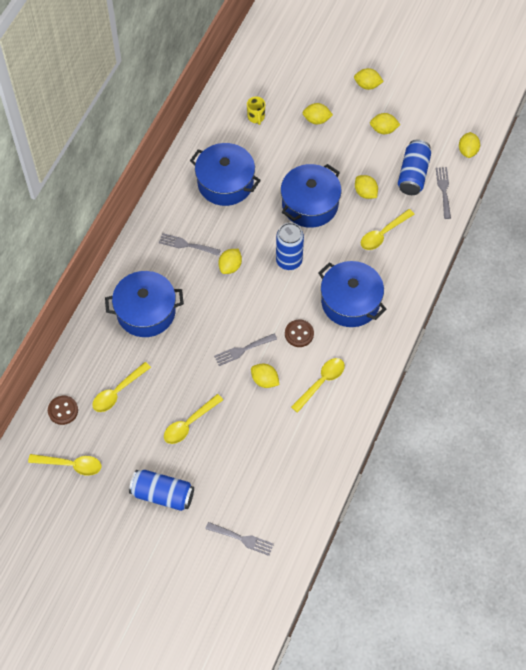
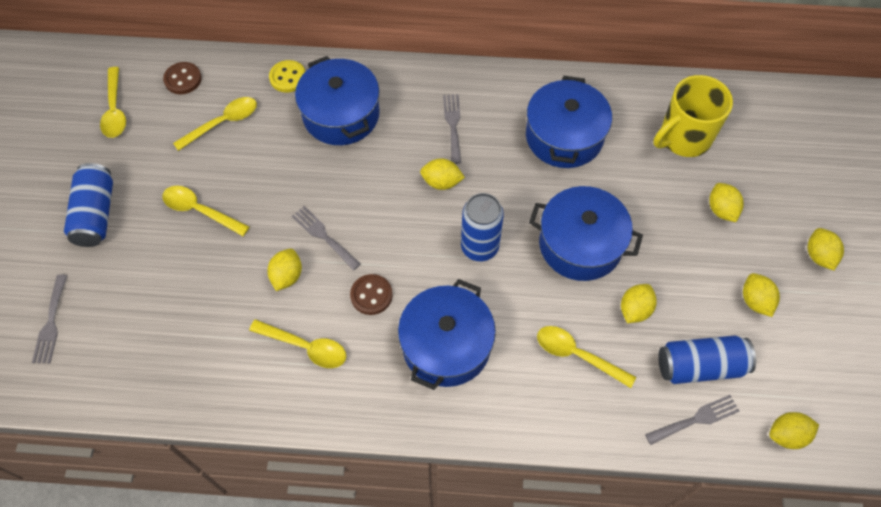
camera: 70 degrees right, 0 degrees up
(95, 338) = (288, 77): none -> yellow button
(118, 392) = (222, 123): yellow spoon -> yellow spoon turned 120 degrees clockwise
(256, 117) = (683, 138): yellow mug -> yellow mug, size x2.10

